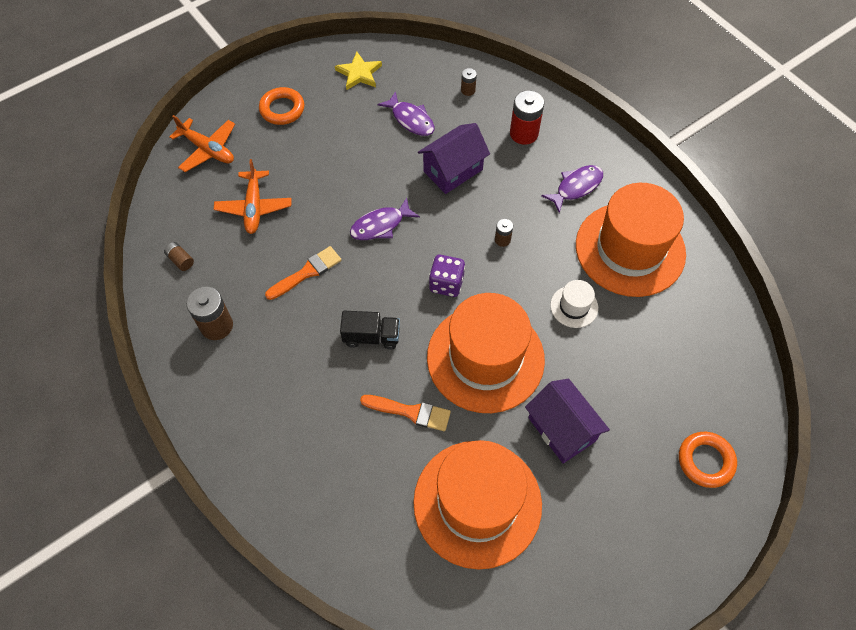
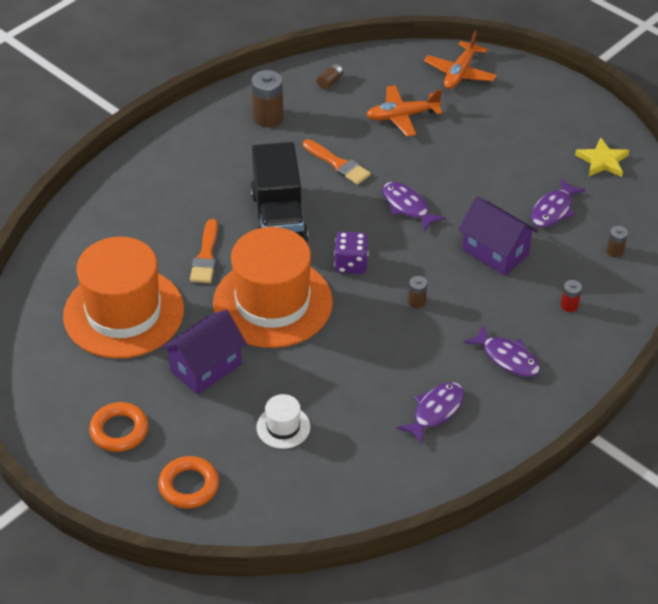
camera: 80 degrees right, 15 degrees down
(282, 109) = (530, 113): orange ring -> orange ring (119, 430)
(371, 336) = (279, 218): black truck -> black truck, size x1.82
(524, 133) = (569, 305): red battery -> red battery, size x0.52
(574, 306) = (348, 367): white hat -> white hat (283, 427)
(630, 249) = (435, 411): orange hat -> purple fish

